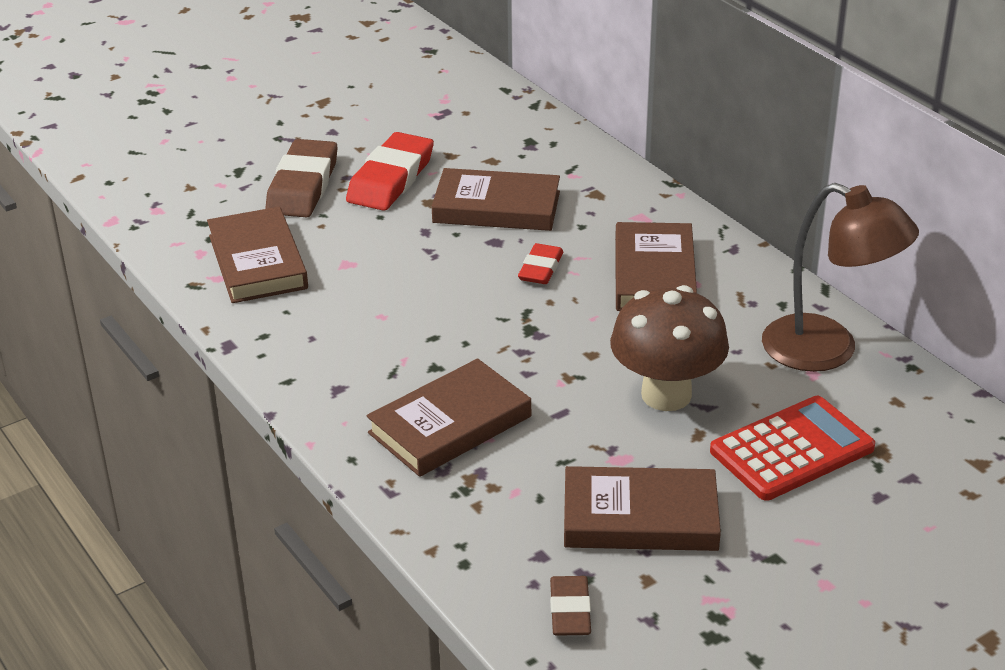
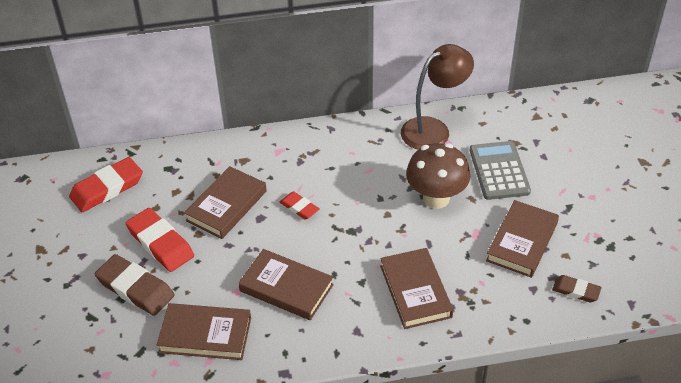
camera: 65 degrees left, 10 degrees up
(457, 110) = (107, 188): none -> red eraser
(654, 274) = (334, 165): brown book -> brown book (286, 288)
(792, 450) = (499, 171): red calculator -> grey calculator

